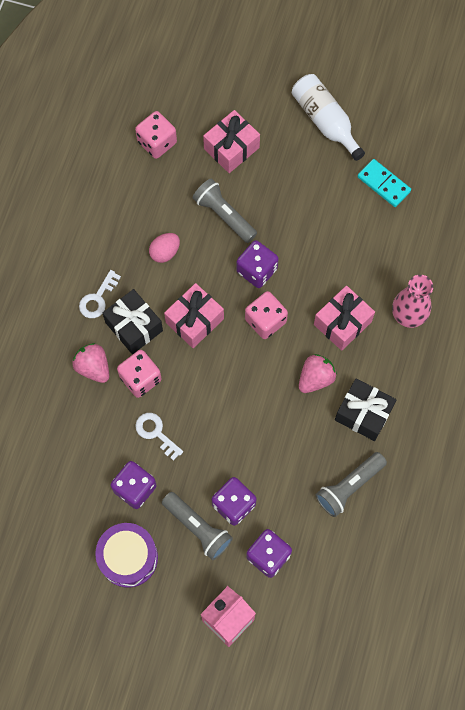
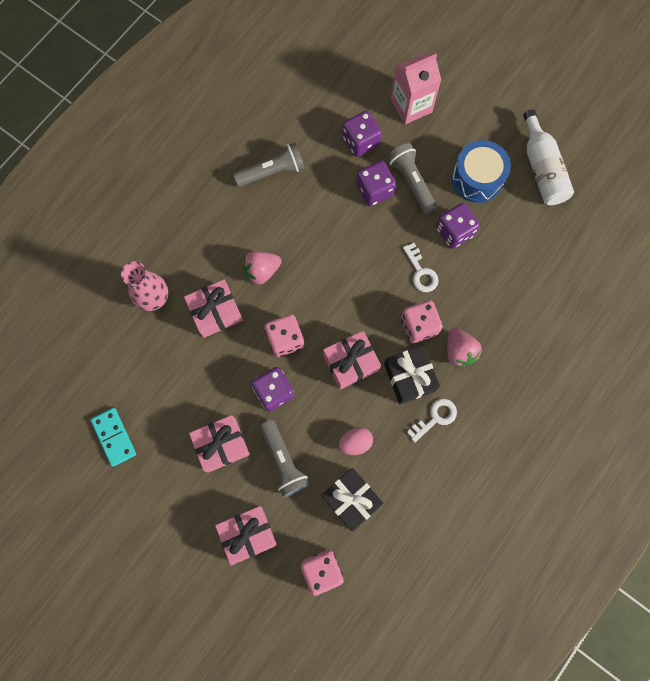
camera: 160 degrees left, 5 degrees up
(128, 557) = (477, 178): purple drum -> blue drum
(285, 210) = (222, 445): none -> pink gift
(325, 121) = (139, 530): white bottle -> white bottle (542, 168)
(363, 414) = (233, 226): black gift -> black gift (351, 499)

